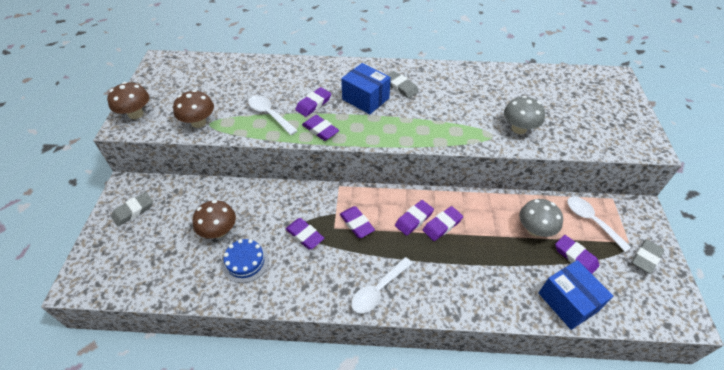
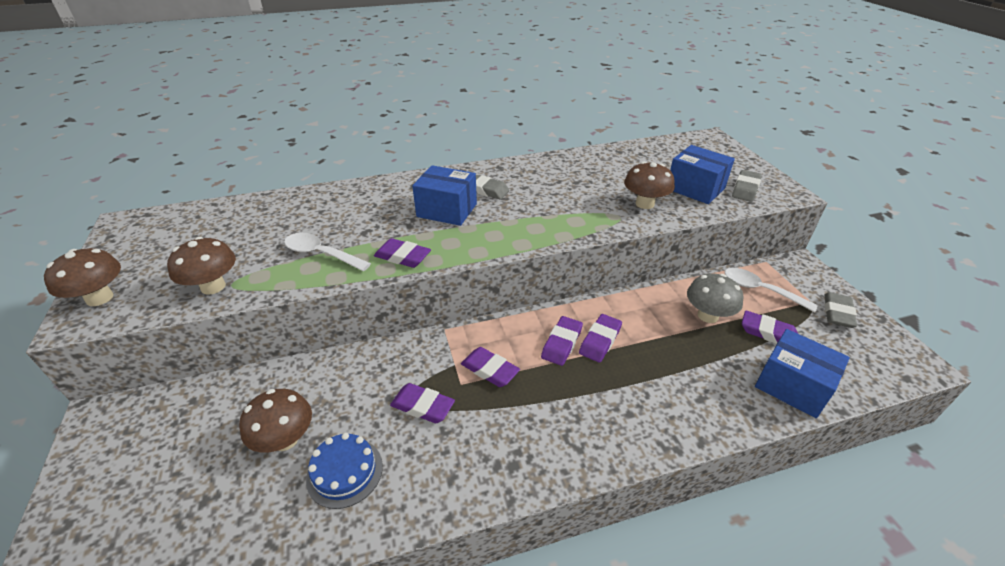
camera: 20 degrees left, 10 degrees down
(133, 211) = (123, 451): grey eraser -> grey eraser (745, 189)
(313, 104) = (380, 229): purple eraser -> none
(378, 290) = (559, 448): white spoon -> none
(519, 128) = (645, 204): grey mushroom -> brown mushroom
(570, 124) = (695, 188): none -> blue box

